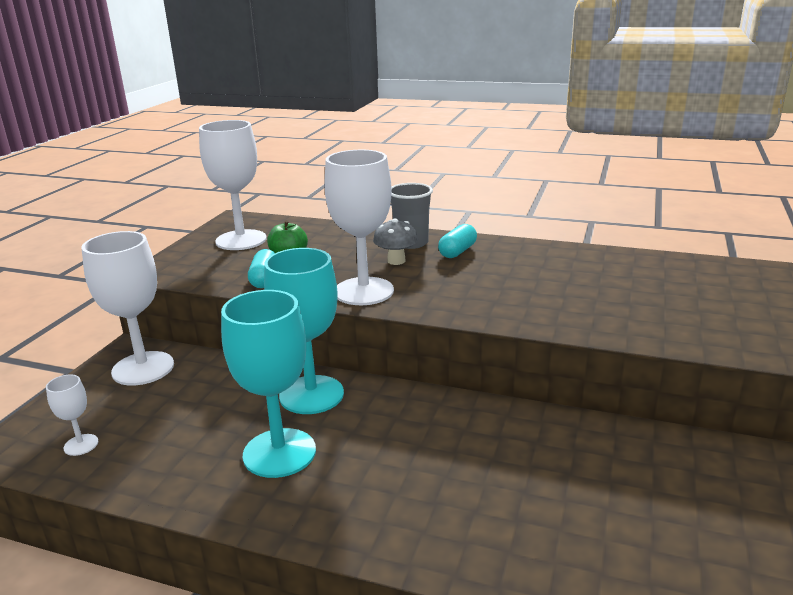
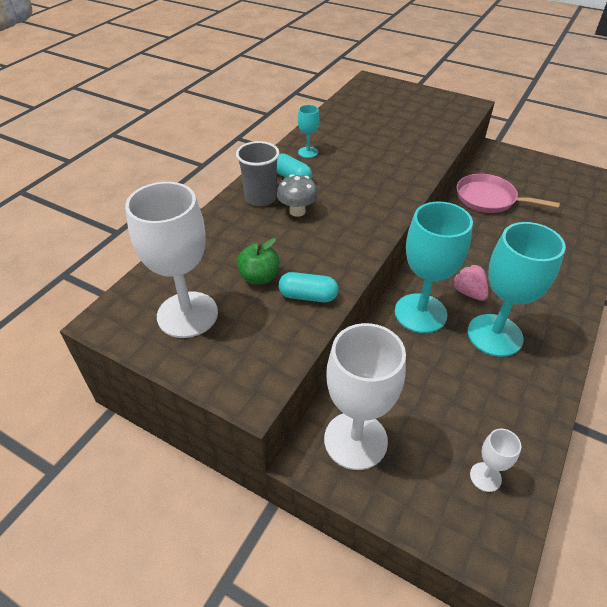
camera: 80 degrees left, 20 degrees up
(356, 430) = (468, 292): none -> pink strawberry
(364, 291) = (354, 235): white goblet -> none
(517, 253) = (308, 152): none -> turquoise goblet
(598, 449) = (488, 199): none -> pink pan

